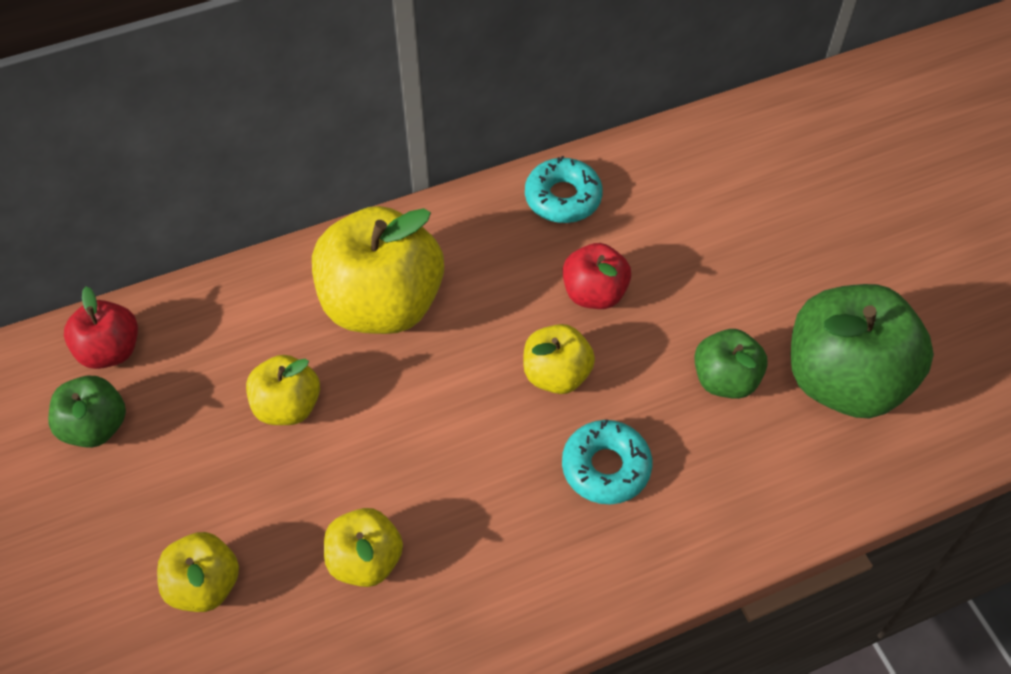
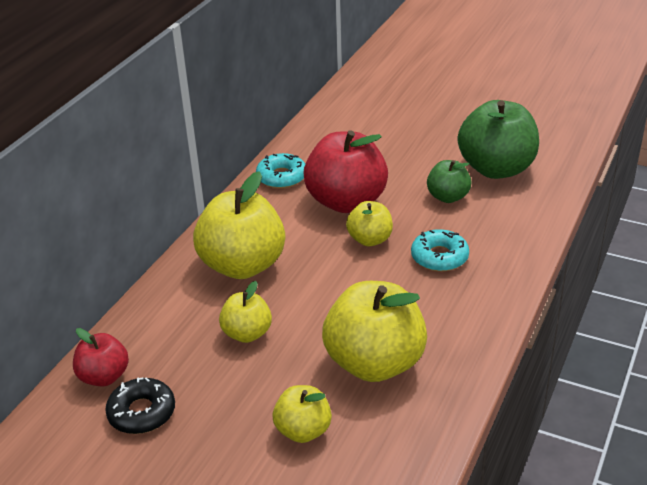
camera: 40 degrees left, 20 degrees down
(96, 427) = (142, 412): green apple -> black donut
(365, 560) = (375, 363): yellow apple -> yellow apple, size x1.88
(594, 293) = (346, 202): red apple -> red apple, size x1.88

